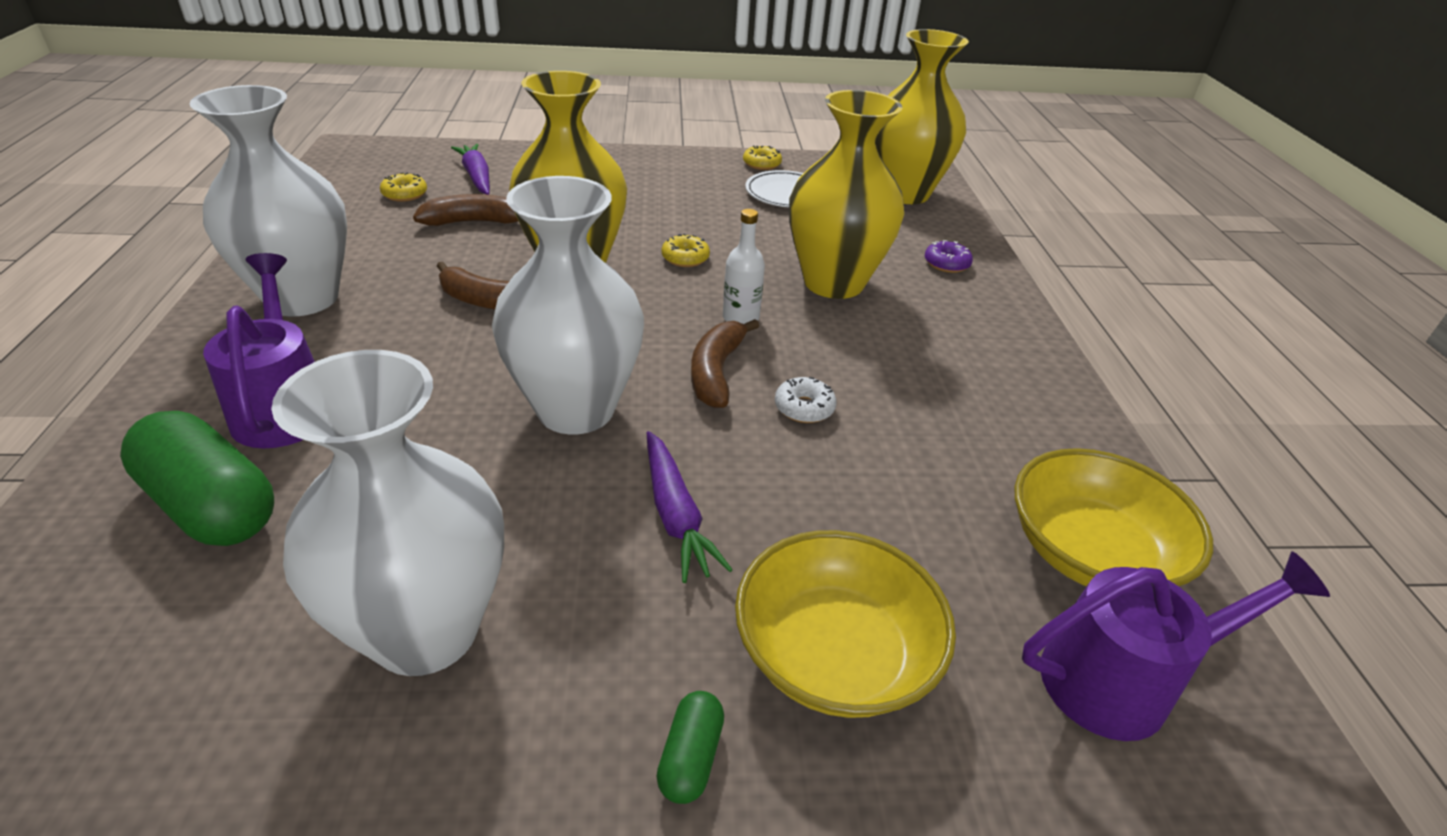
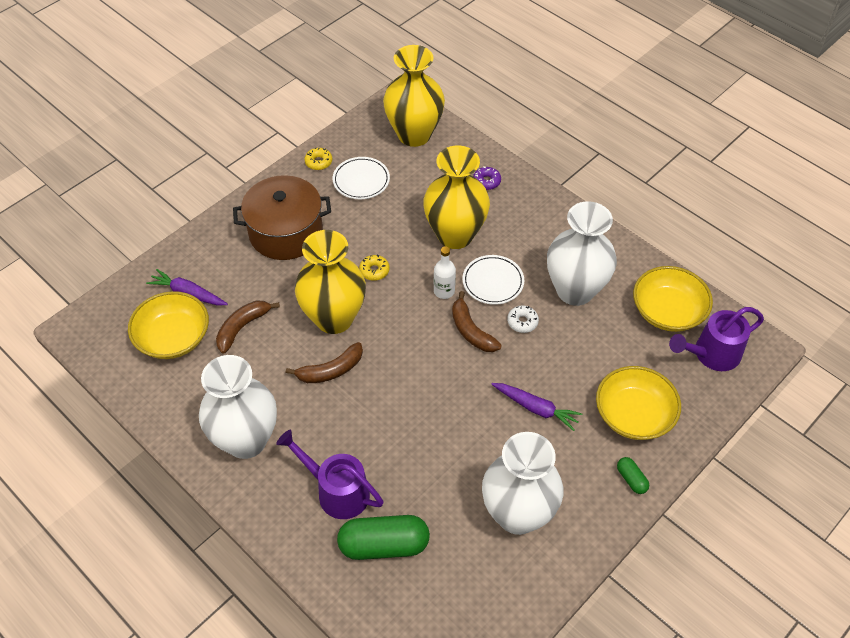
camera: 40 degrees left, 15 degrees up
(405, 194) = (173, 338): yellow donut -> yellow bowl
(576, 409) = (445, 395): white vase -> white vase (575, 290)
(642, 188) = (286, 232): none -> brown pot
(821, 347) = (493, 282): none -> white plate
(1123, 679) = (711, 354): purple watering can -> purple watering can turned 150 degrees counterclockwise

